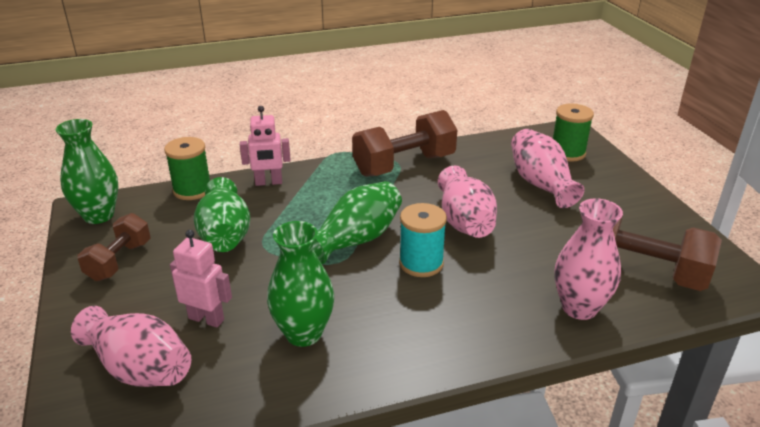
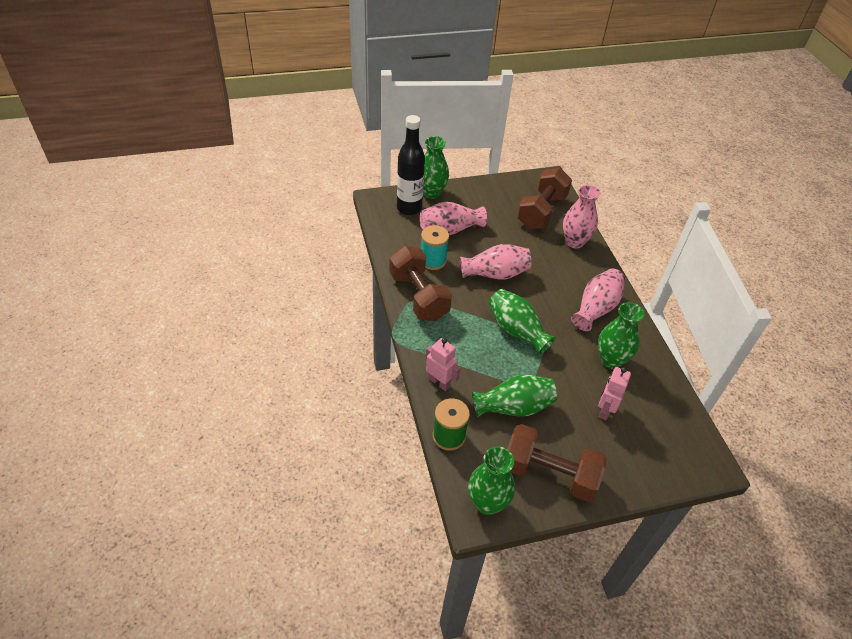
camera: 90 degrees left, 15 degrees up
(119, 261) = (549, 473): brown dumbbell -> brown dumbbell, size x1.65
(139, 369) = (652, 441): pink vase -> pink vase (596, 308)
(268, 182) = (439, 382): pink robot -> pink robot turned 45 degrees counterclockwise
(421, 263) = (541, 300): turquoise spool -> turquoise spool (433, 260)
(567, 153) = (409, 208): green spool -> black bottle
(612, 168) = (431, 193): none -> green vase

